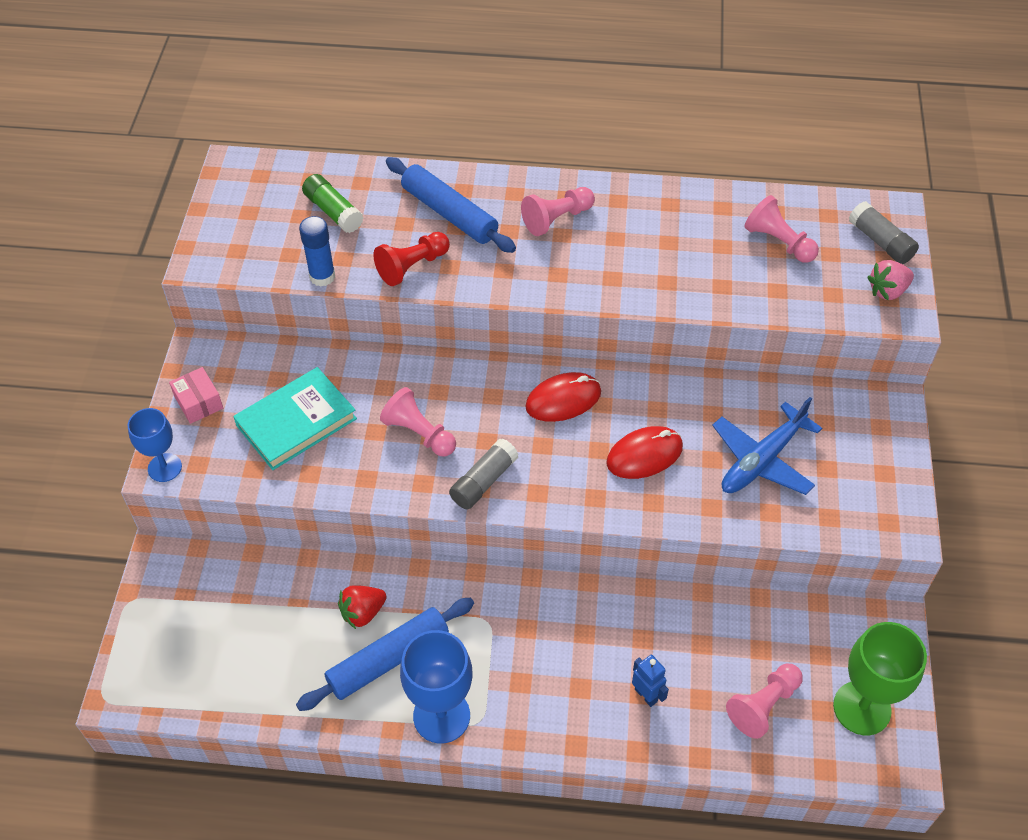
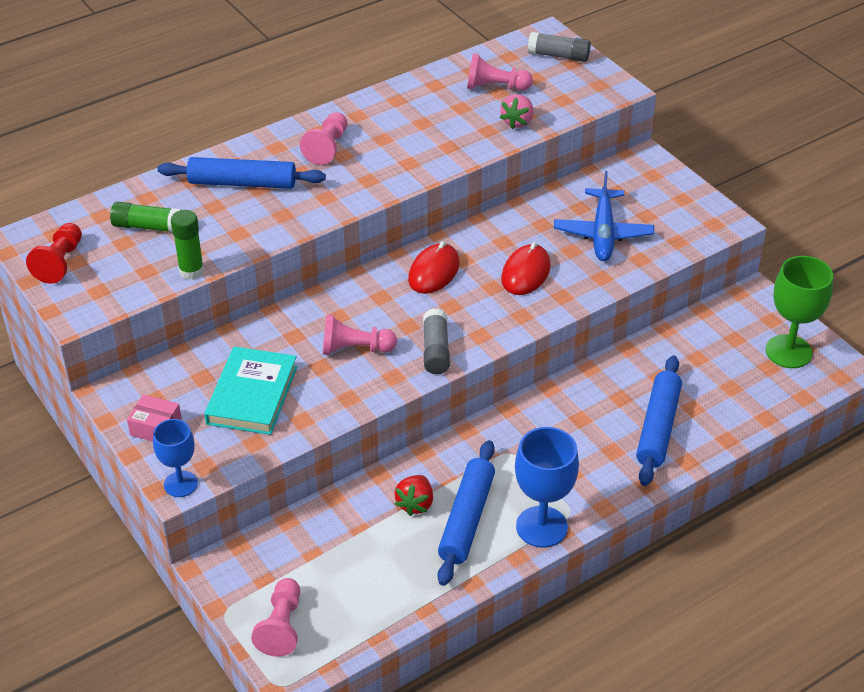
camera: 40 degrees left, 10 degrees down
(322, 276) = (191, 271): blue glue stick -> green glue stick
(412, 266) = (255, 229): red pawn -> red pawn (60, 262)
(646, 695) = (658, 427): blue robot -> blue rolling pin
(763, 705) = (732, 387): pink pawn -> pink pawn (281, 626)
(887, 291) = (594, 81): pink strawberry -> pink strawberry (517, 122)

